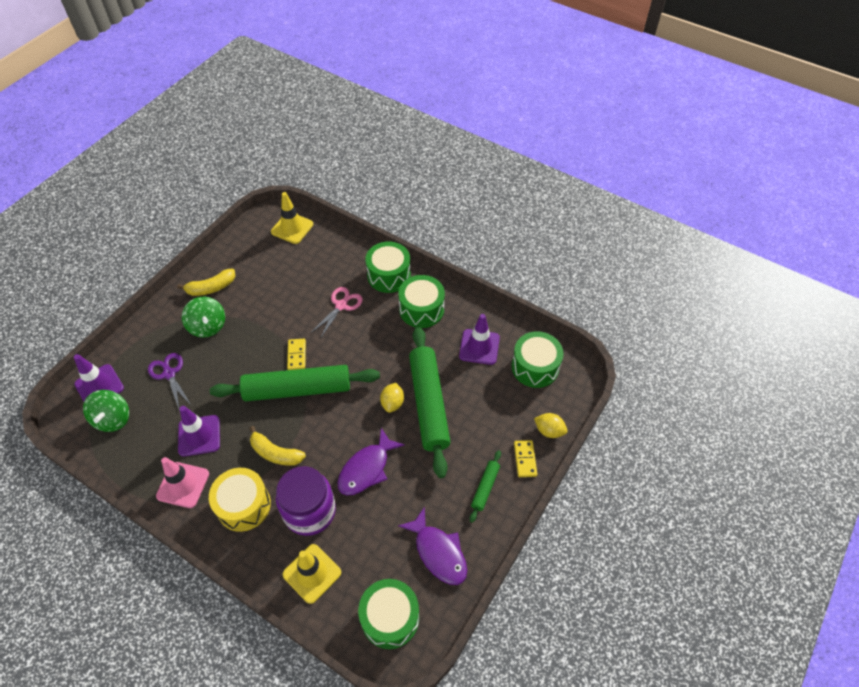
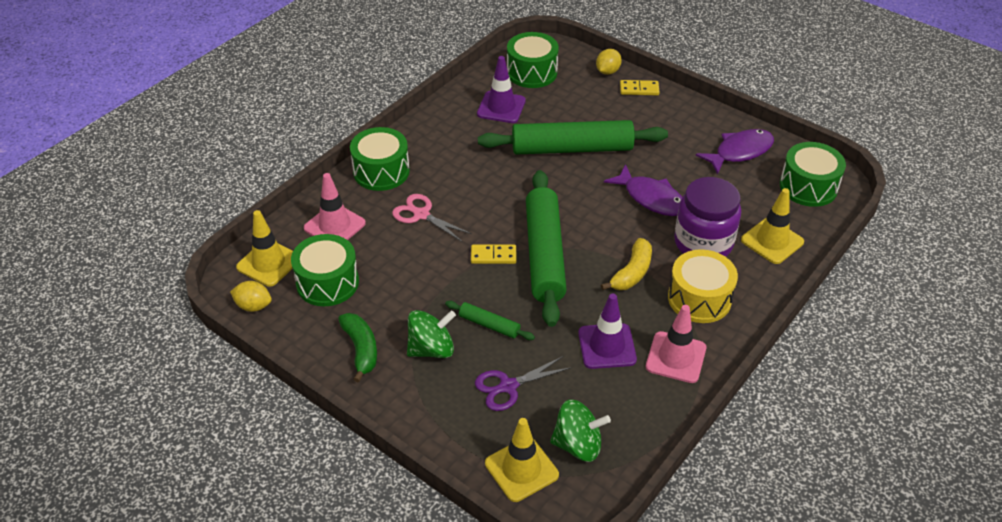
camera: 85 degrees left, 10 degrees down
(99, 386) = (521, 469): purple traffic cone -> yellow traffic cone
(211, 288) = (361, 349): yellow banana -> green banana
(328, 257) = (334, 226): none -> pink traffic cone
(392, 403) = (569, 176): yellow lemon -> yellow lemon (253, 306)
(421, 309) = (441, 147): green drum -> green drum (327, 282)
(485, 487) = (670, 117): green rolling pin -> green rolling pin (489, 325)

